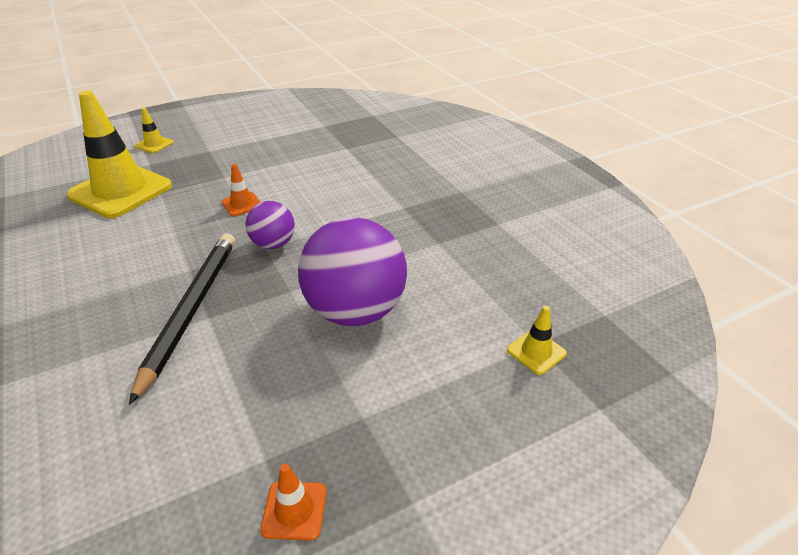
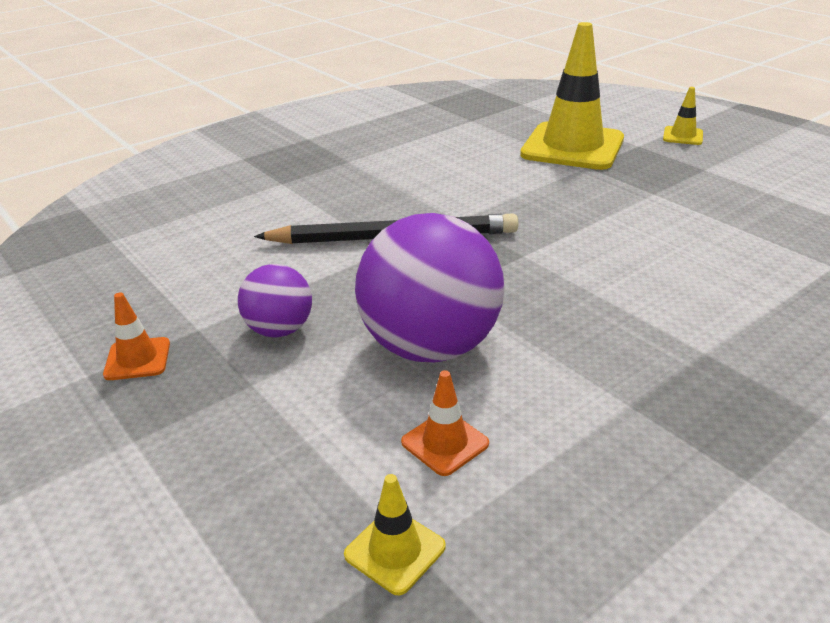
camera: 80 degrees right, 5 degrees down
(242, 204) = (602, 219): orange traffic cone -> orange traffic cone (445, 443)
(273, 244) = (534, 259): purple ball -> purple ball (279, 330)

